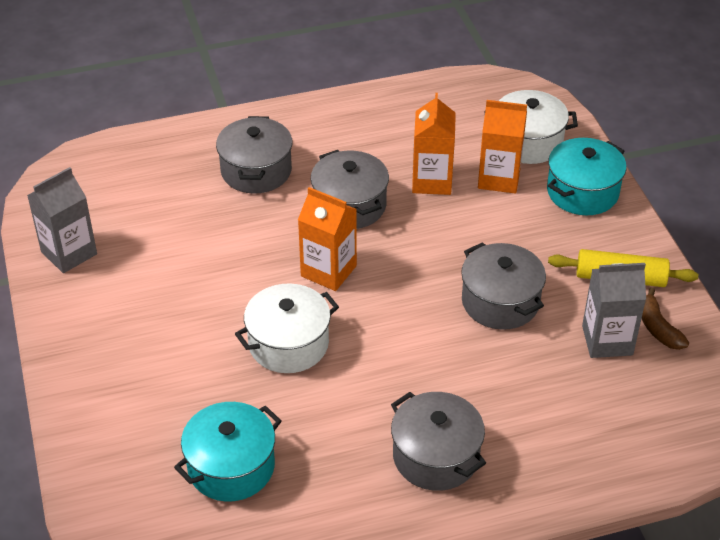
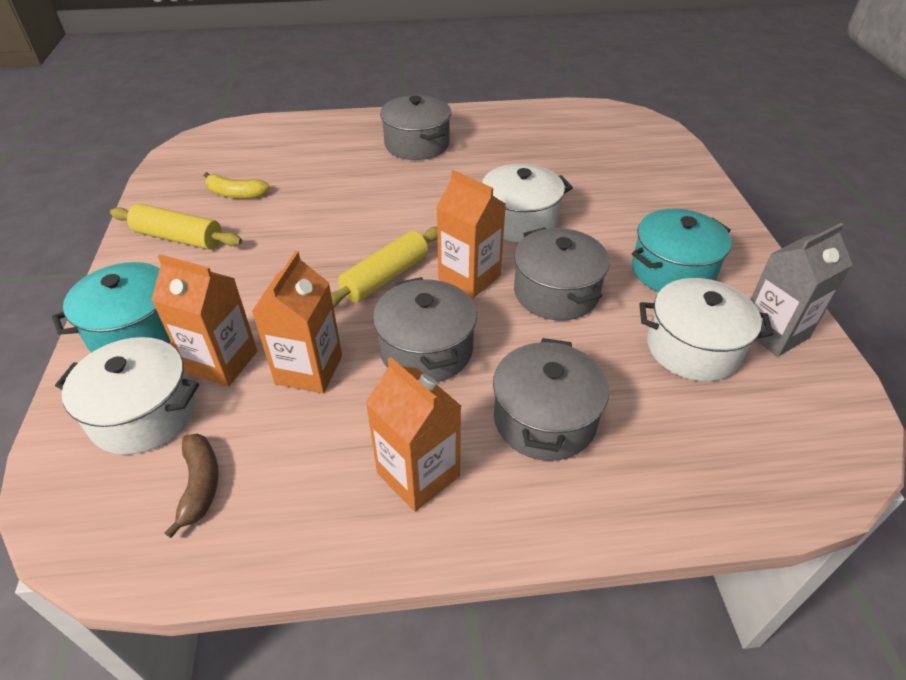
camera: 170 degrees left, 0 degrees up
(139, 232) = (693, 348): none -> white pot
(231, 467) = (571, 153): turquoise pot -> turquoise pot (672, 271)
(333, 133) = (418, 474): none -> orange carton
(404, 262) = (385, 277): none -> yellow rolling pin
(500, 302) = (308, 231): grey pot -> grey pot (556, 292)
(607, 340) = (235, 194): grey carton -> yellow banana
(658, 328) = (184, 197): brown banana -> brown banana (200, 485)

